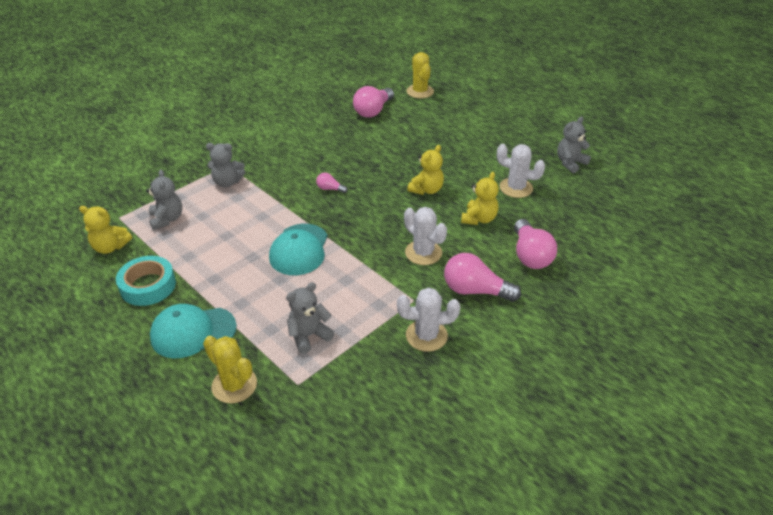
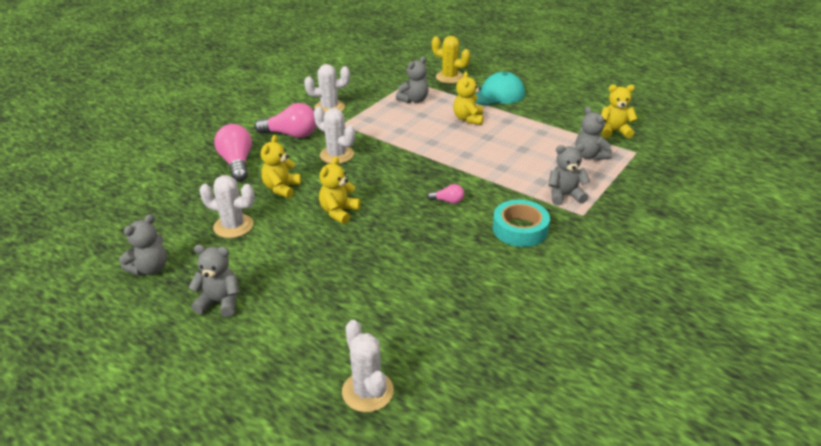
camera: 170 degrees right, 5 degrees down
(148, 286) = (554, 112): turquoise tape -> turquoise tape (520, 229)
(257, 288) = (468, 119): none -> yellow teddy bear
(299, 250) = (450, 146): turquoise cap -> none
(373, 111) = (438, 329): pink light bulb -> none
(420, 91) = (367, 391): yellow cactus -> white cactus
(511, 138) = (220, 302): none -> grey teddy bear

